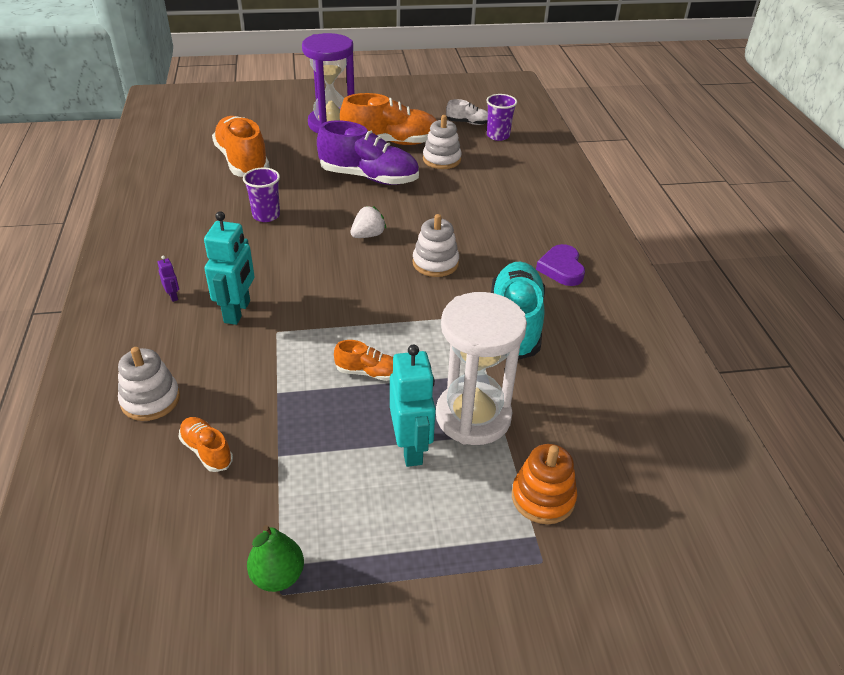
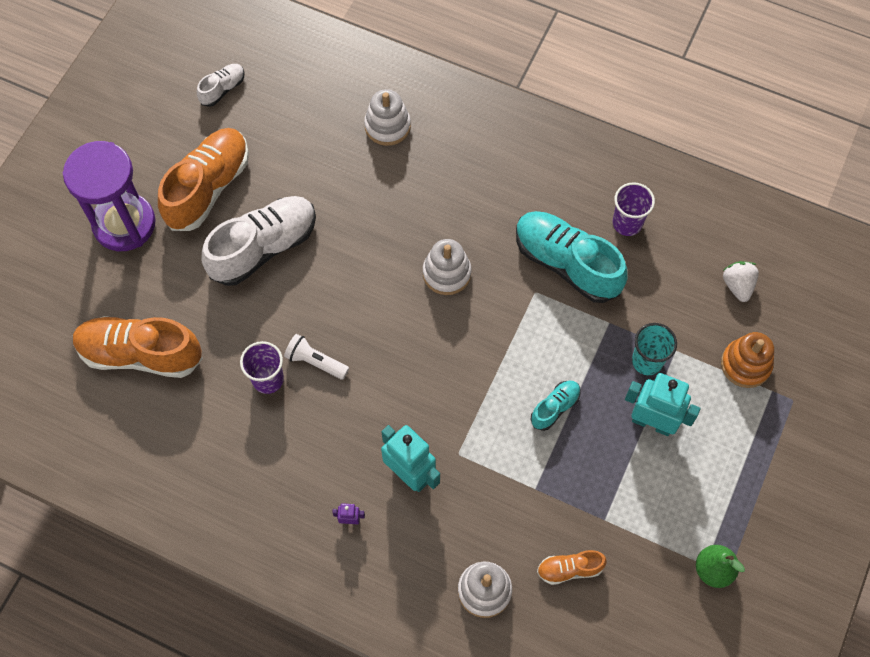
camera: 55 degrees left, 25 degrees up
(299, 230) = (315, 362): none -> white flashlight
(368, 235) = (365, 305): white strawberry -> white strawberry (737, 285)
(369, 177) = (264, 247): purple shoe -> white shoe
(369, 372) = (555, 407): orange shoe -> turquoise shoe
(441, 159) = (278, 161): white stacking toy -> white stacking toy (387, 126)
(473, 416) = (647, 361): white hourglass -> turquoise cup
(498, 136) = (270, 79): purple cup -> purple cup (627, 223)
(561, 268) = (521, 179): purple heart -> none

